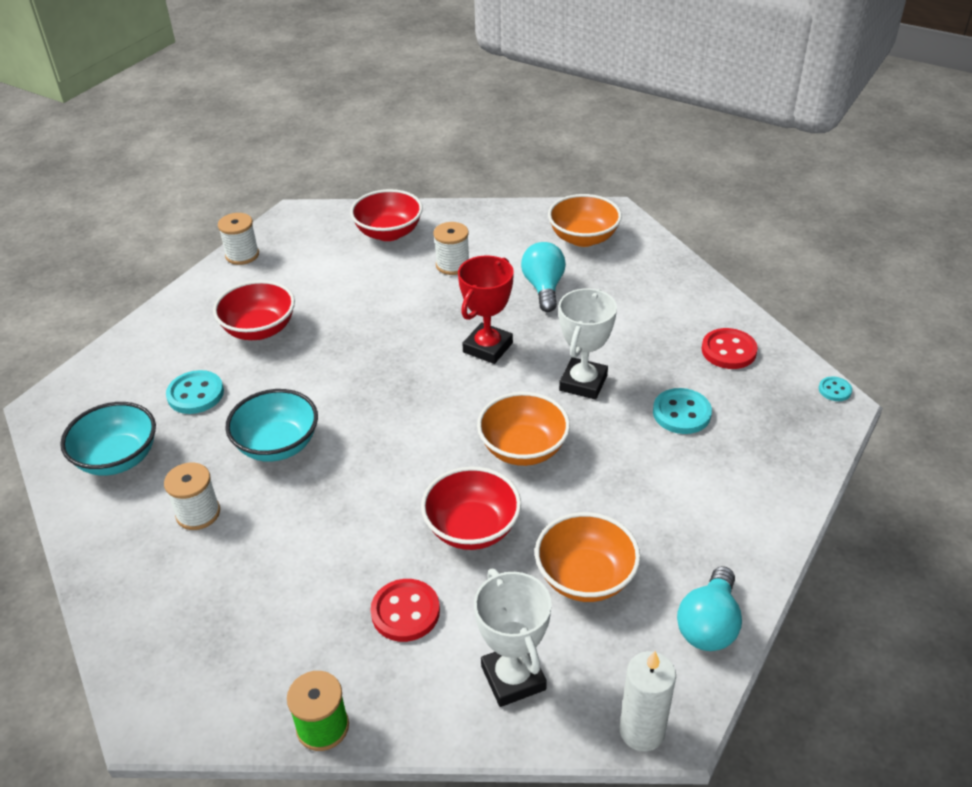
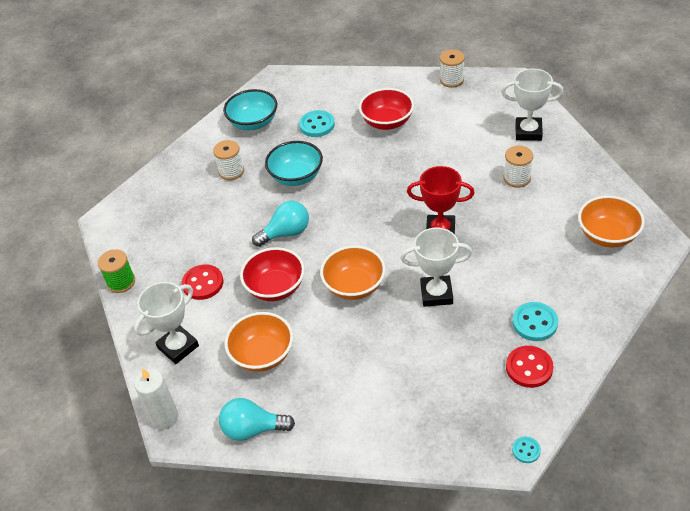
camera: 70 degrees right, 5 degrees up
(388, 233) = (528, 132): red bowl -> white trophy
(544, 288) = (527, 235): turquoise light bulb -> turquoise light bulb (286, 233)
(681, 413) = (438, 359): turquoise button -> turquoise button (534, 323)

